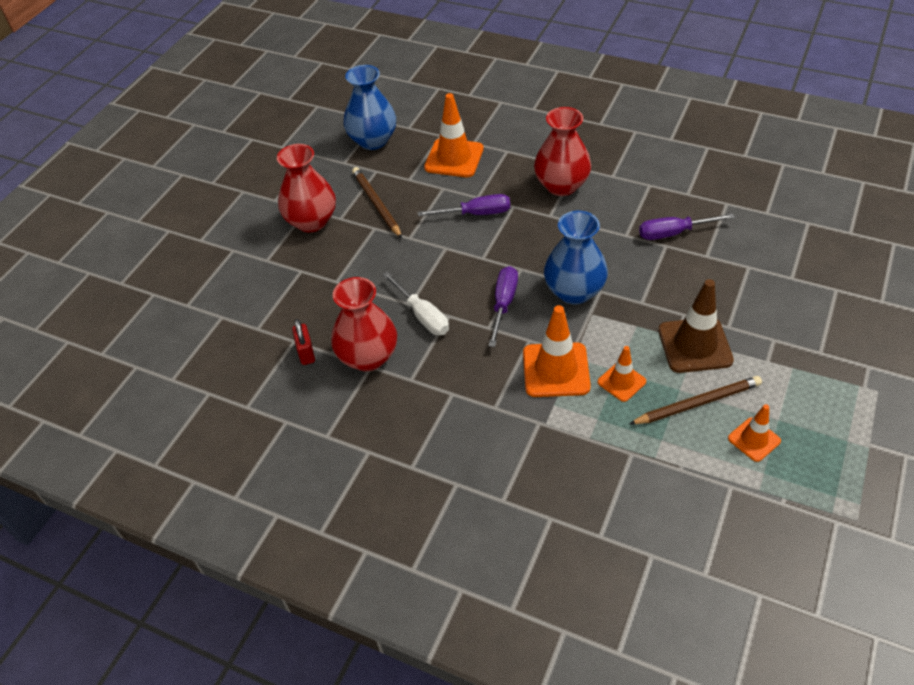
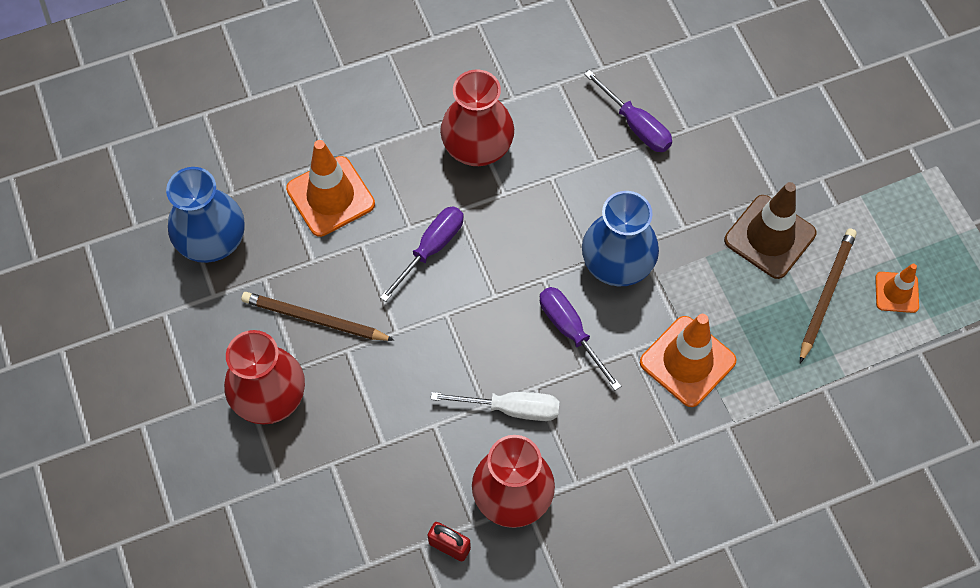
camera: 50 degrees left, 15 degrees up
(621, 382) = (750, 325): orange traffic cone -> none
(673, 233) = (636, 125): purple screwdriver -> purple screwdriver turned 75 degrees counterclockwise

